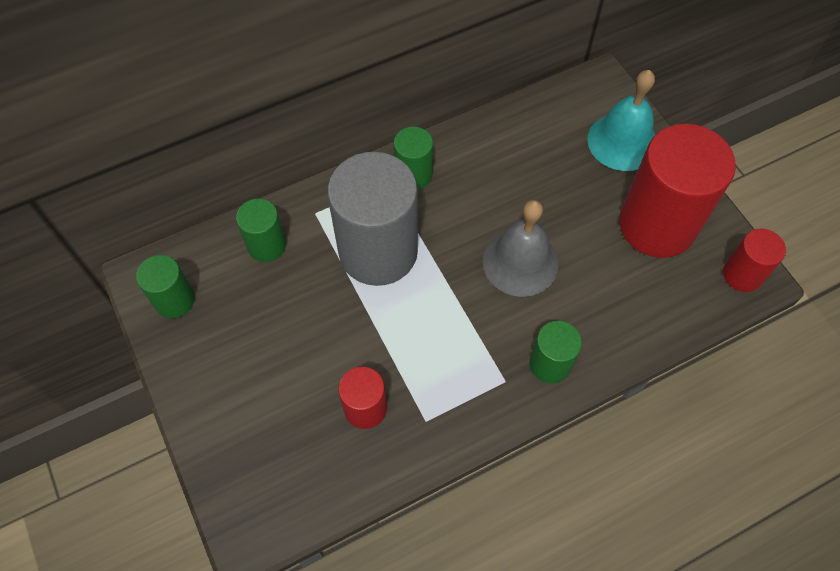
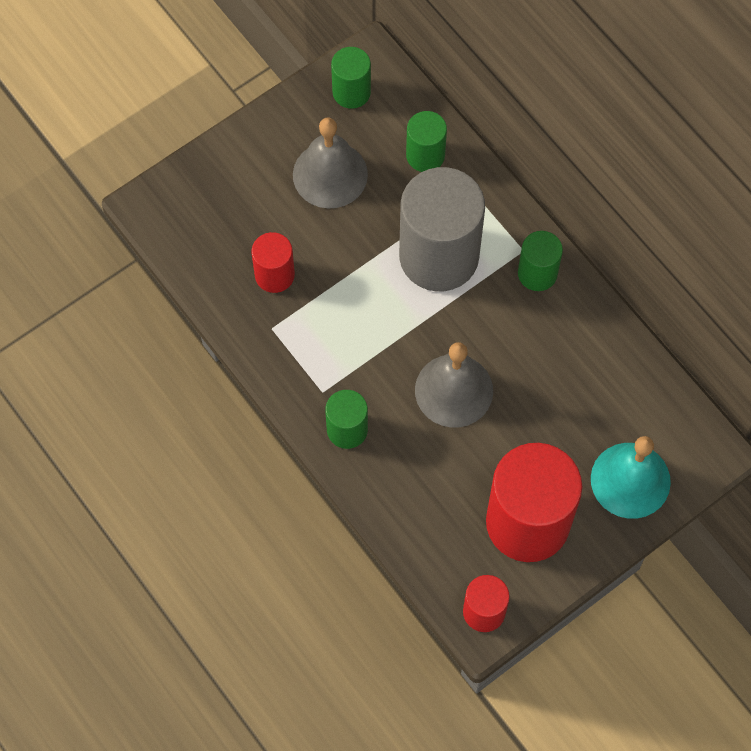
camera: 80 degrees right, 5 degrees up
(263, 335) = (330, 174): none -> grey bell

